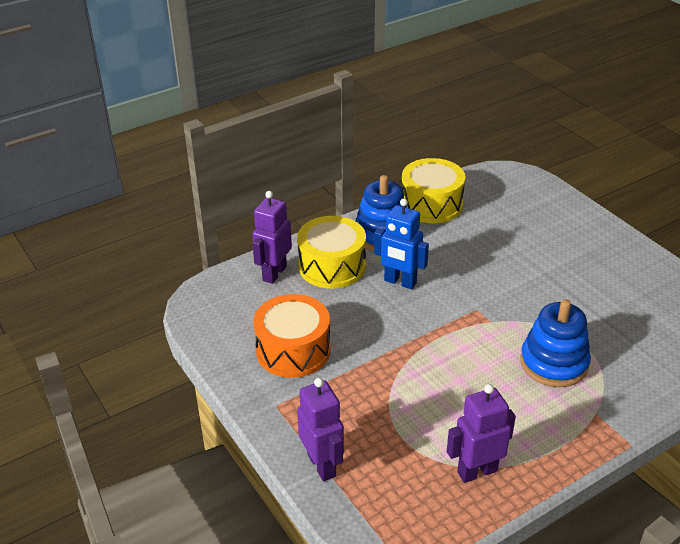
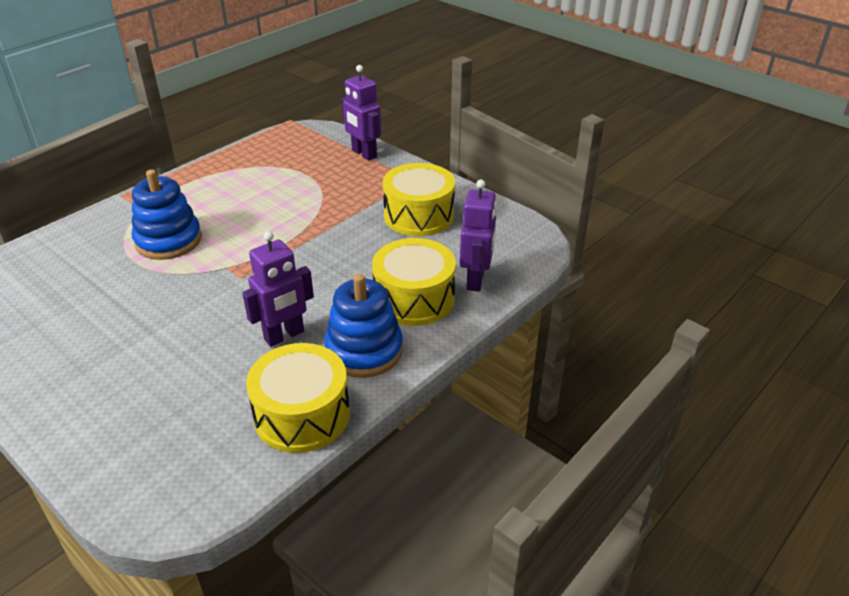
camera: 165 degrees right, 0 degrees up
(293, 350) = (419, 215): orange drum -> yellow drum
(400, 282) = (330, 293): blue robot -> none
(477, 471) = (248, 165): purple robot -> purple robot (284, 336)

